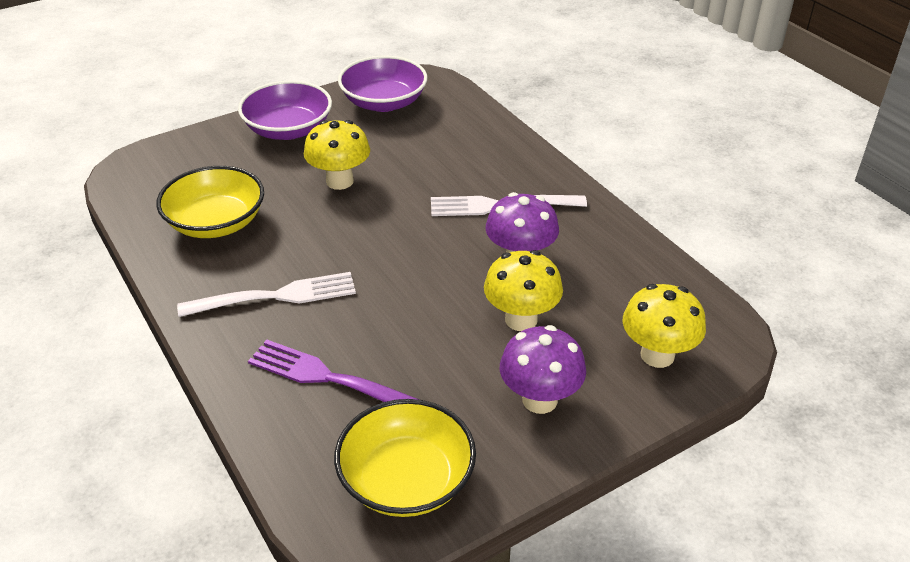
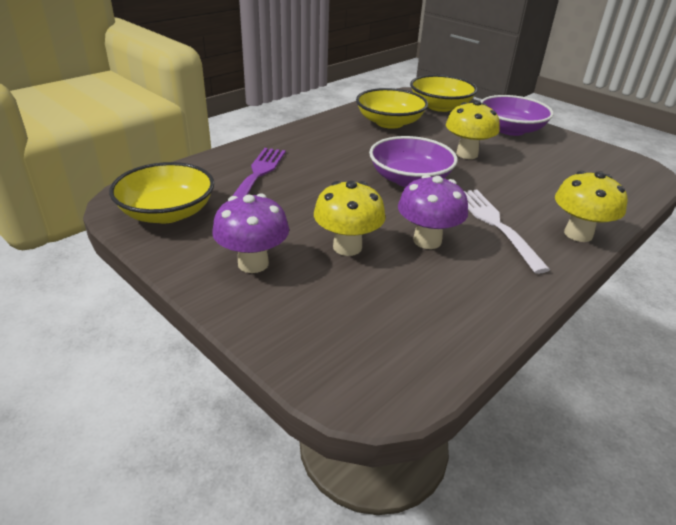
camera: 75 degrees right, 5 degrees down
(185, 165) = (440, 106): none -> yellow bowl
(274, 297) = (328, 149): white fork -> none
(384, 102) = (588, 158): purple bowl -> purple bowl (409, 179)
(657, 355) = (329, 332): yellow mushroom -> yellow mushroom (578, 234)

